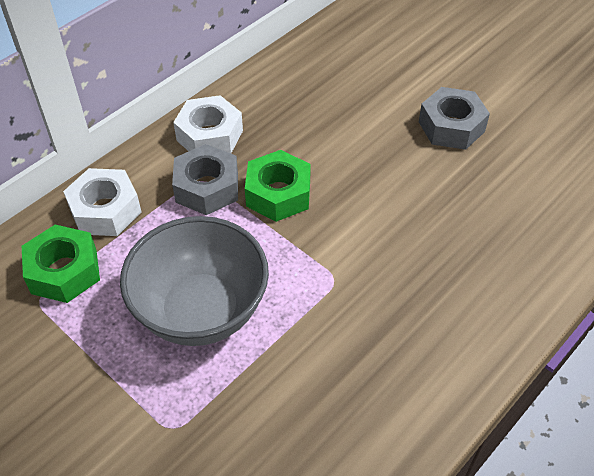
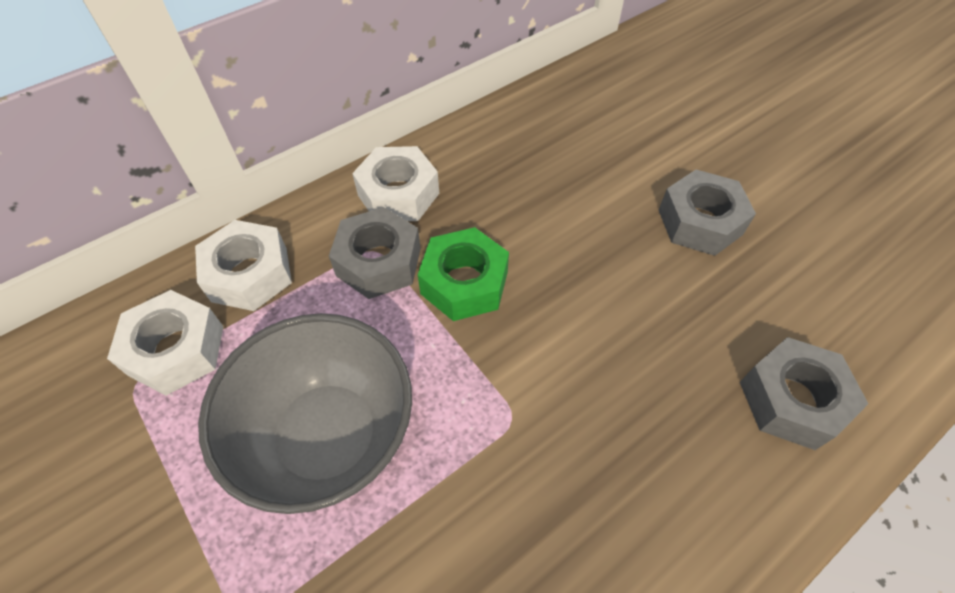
camera: 10 degrees right, 5 degrees up
(64, 271) = (176, 350): green nut -> white nut
(531, 239) = (791, 400): none -> grey nut

